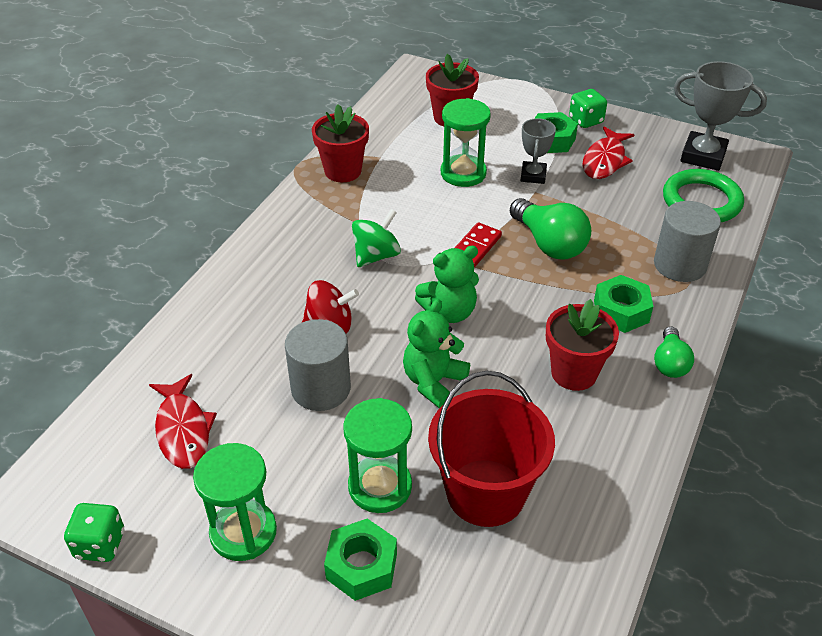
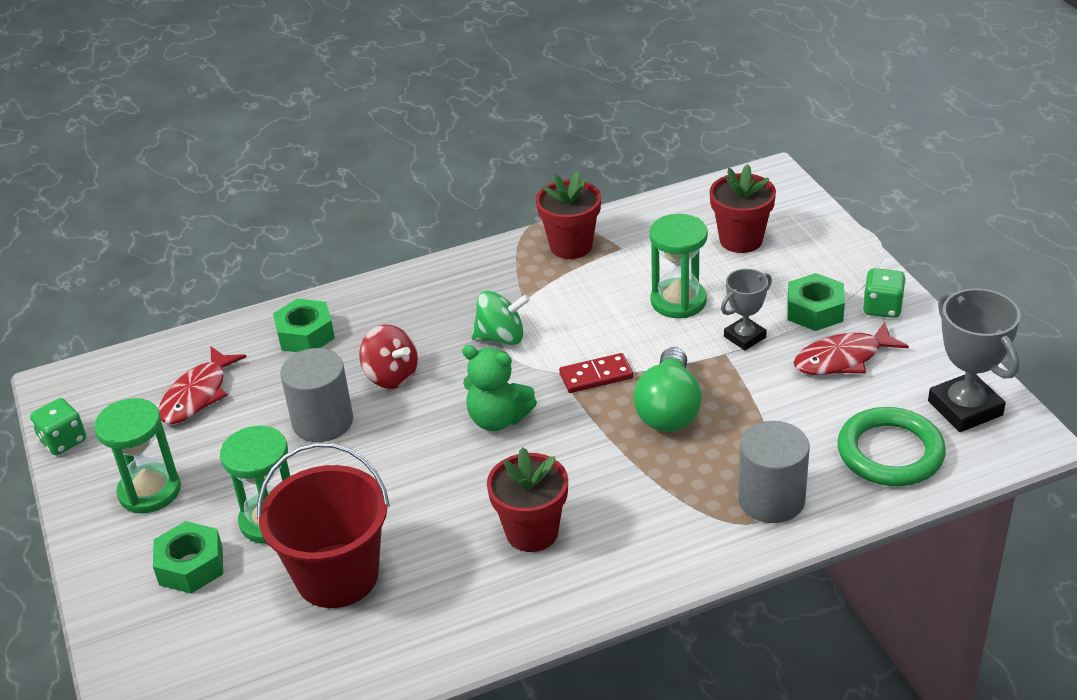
camera: 45 degrees right, 5 degrees down
(433, 382) = (410, 468): green teddy bear -> none
(621, 311) = (649, 507): green nut -> green nut (305, 335)
(670, 363) = (629, 578): green light bulb -> none

